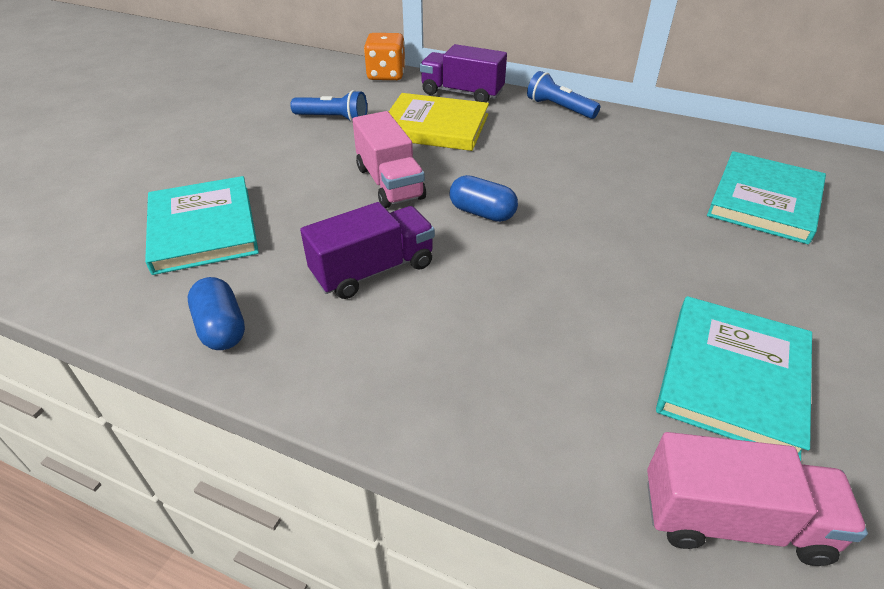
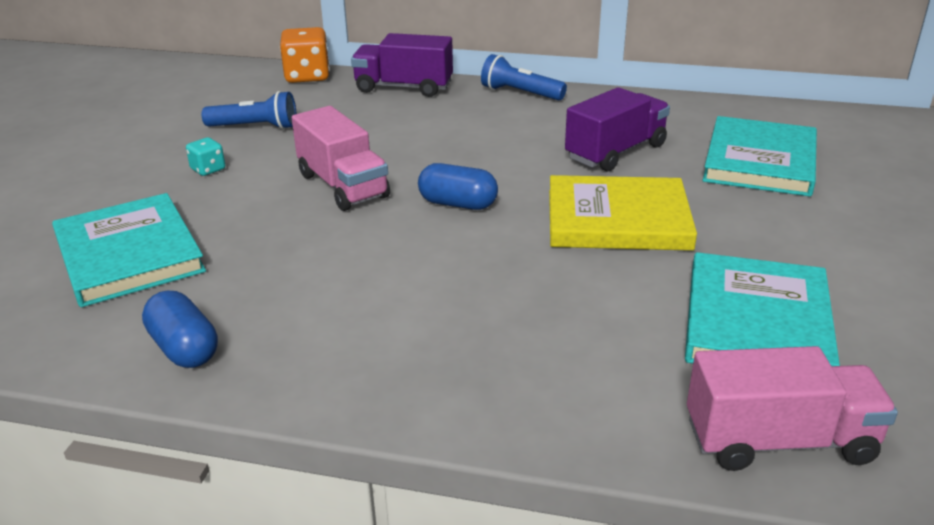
camera: 10 degrees left, 10 degrees down
(286, 154) = (208, 169): none -> turquoise dice
(373, 270) = (347, 272): purple truck -> purple truck (615, 152)
(435, 126) = (381, 124): yellow book -> yellow book (617, 219)

